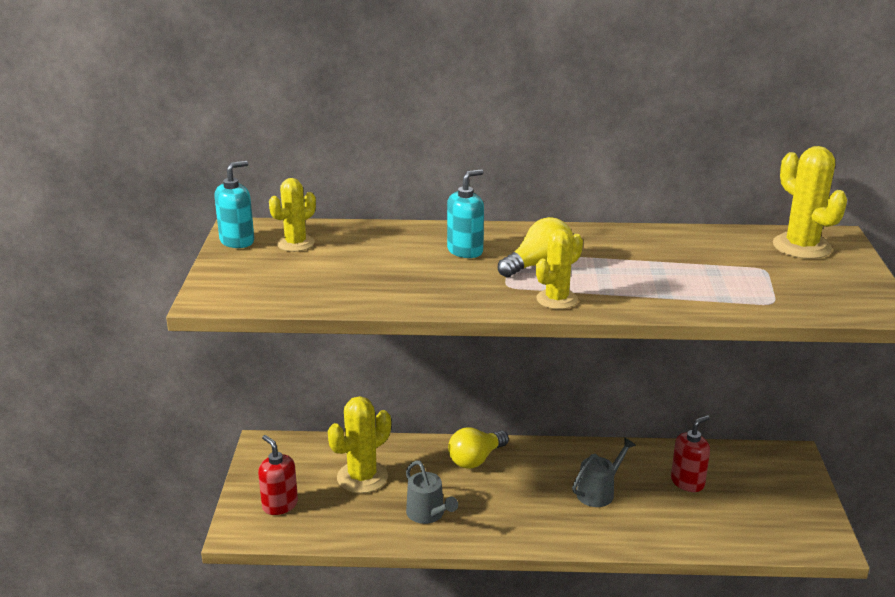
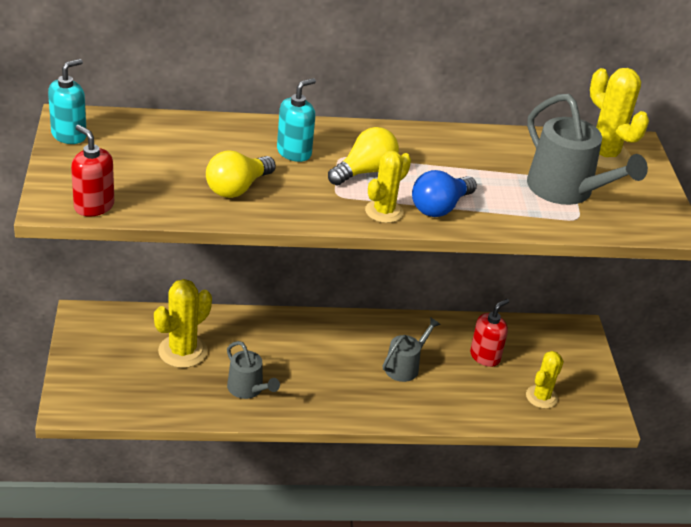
camera: 10 degrees left, 10 degrees up
(280, 505) = (106, 380): red soap dispenser -> red soap dispenser (94, 206)
(295, 243) = (128, 139): yellow cactus -> yellow cactus (541, 397)
(476, 459) = (289, 332): yellow light bulb -> yellow light bulb (237, 188)
(618, 295) = (440, 207): none -> blue light bulb
(759, 278) = (566, 190): none -> grey watering can

